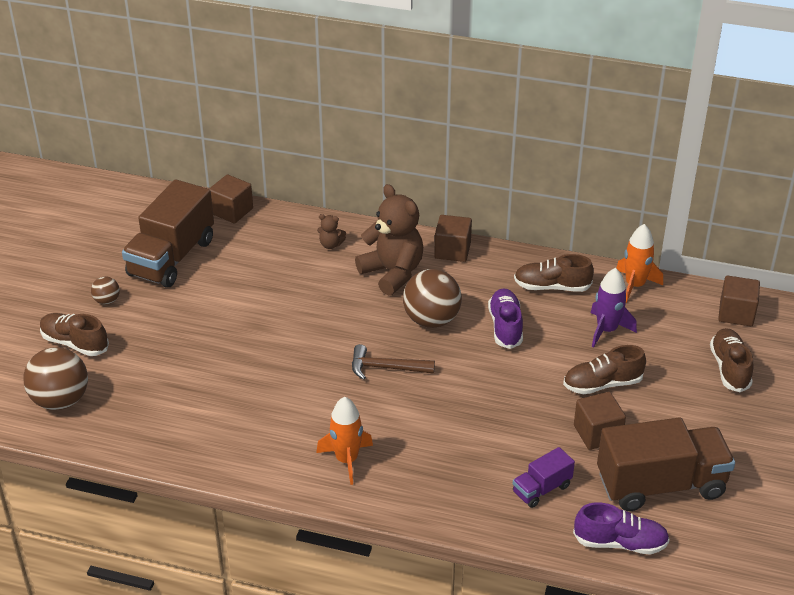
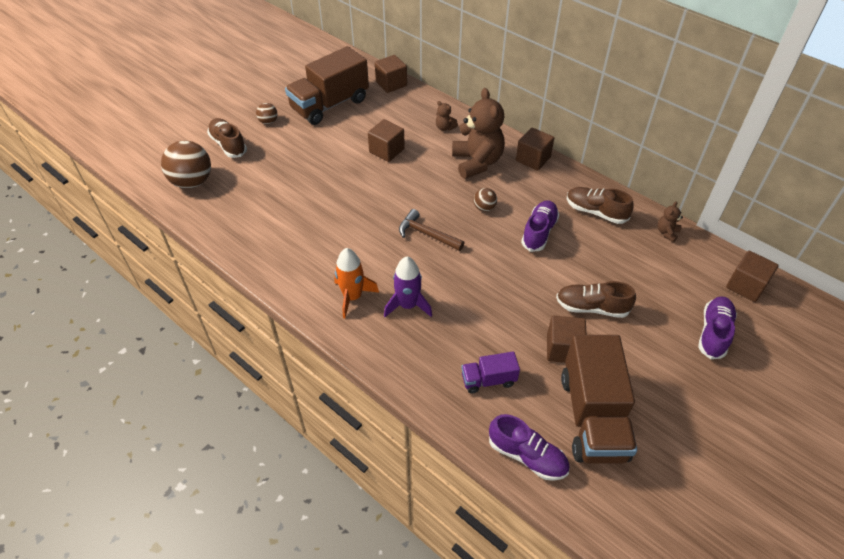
camera: 25 degrees right, 10 degrees up
(279, 291) = (386, 150): none -> brown cube
(431, 320) = (484, 208): brown ball -> brown ball, size x0.49
(606, 330) = (621, 262): purple rocket -> purple rocket (408, 305)
(634, 285) = (667, 233): orange rocket -> brown teddy bear
(660, 485) = (593, 416): brown truck -> brown truck turned 75 degrees clockwise
(729, 368) = (713, 333): brown shoe -> purple shoe

